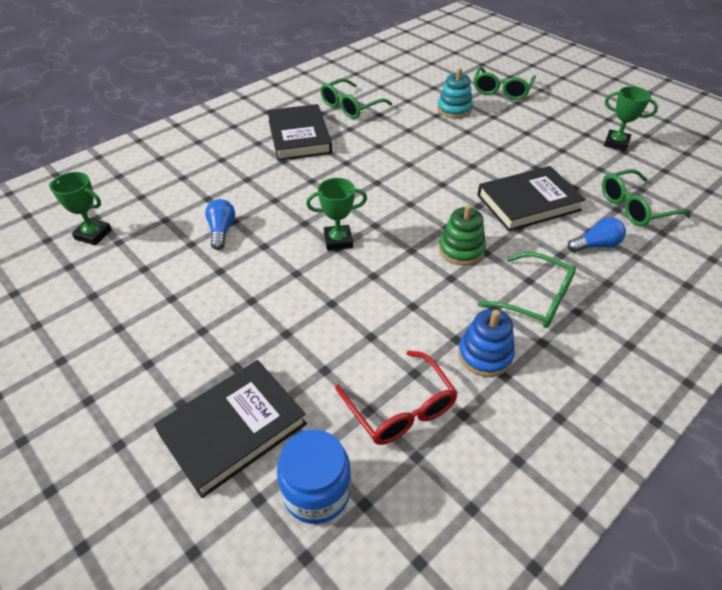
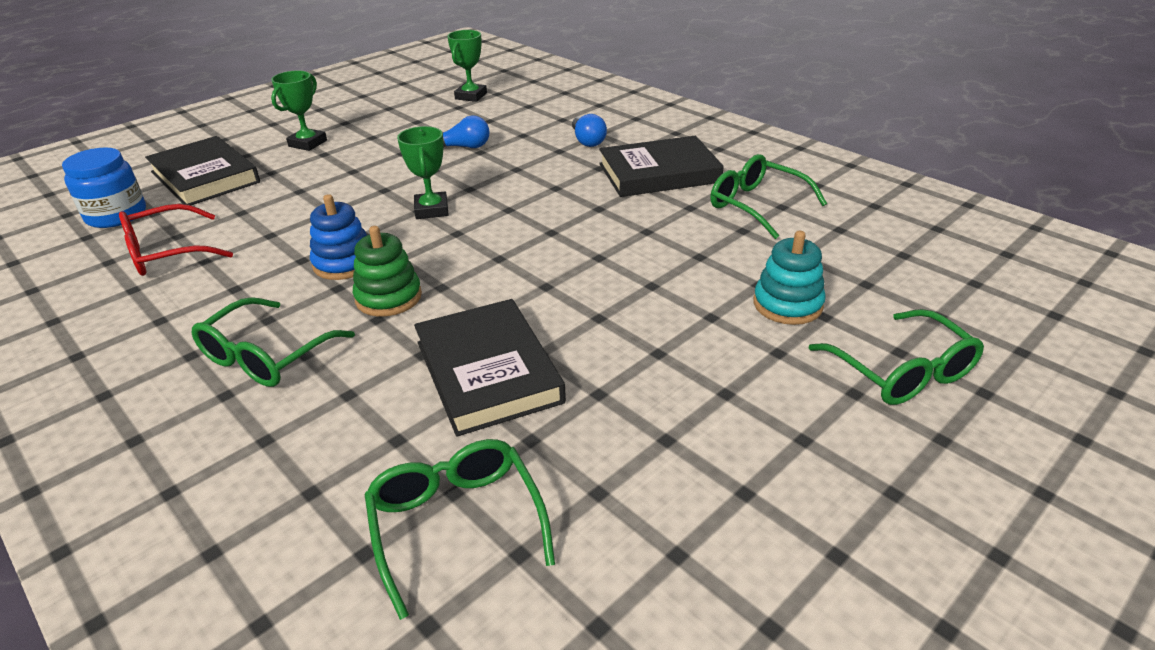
camera: 90 degrees right, 10 degrees down
(485, 355) = (199, 307): blue stacking toy -> blue stacking toy (344, 263)
(501, 90) = (902, 372): green glasses -> green glasses turned 135 degrees counterclockwise
(596, 245) = (357, 440): blue light bulb -> blue light bulb (587, 141)
(616, 143) = (713, 545): green trophy -> green trophy (308, 143)

